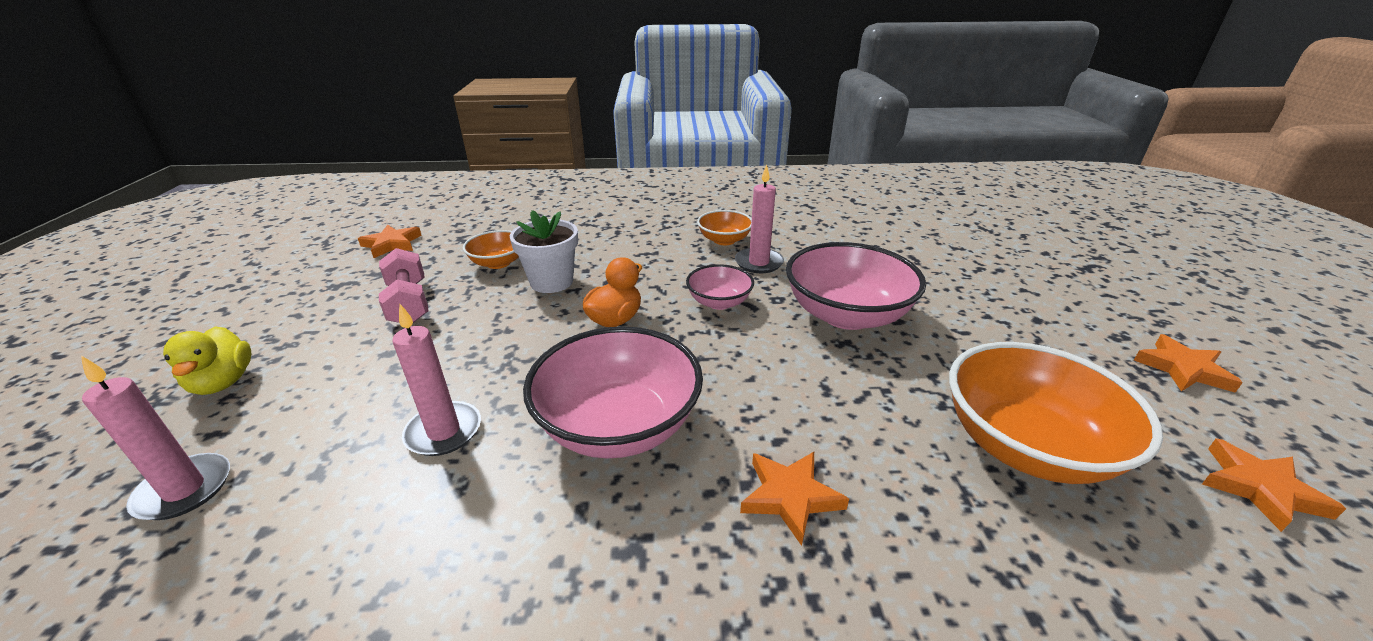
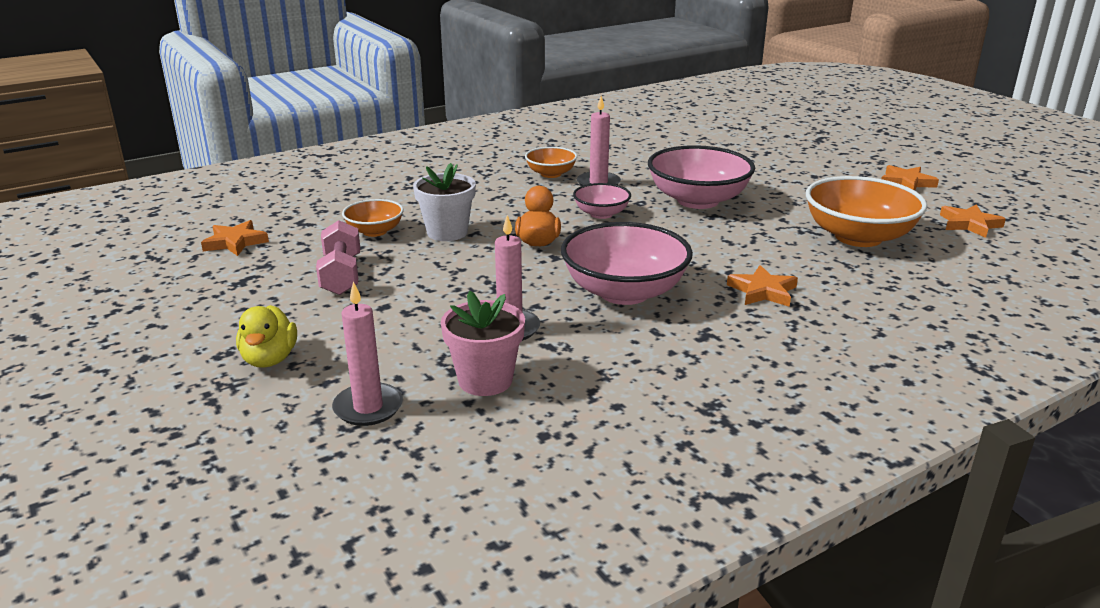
camera: 30 degrees left, 5 degrees down
(223, 382) = (269, 359): yellow duck -> yellow duck turned 45 degrees clockwise
(321, 504) = (485, 380): none -> pink flower pot
(408, 303) = (341, 275): pink dumbbell -> pink dumbbell turned 45 degrees clockwise

